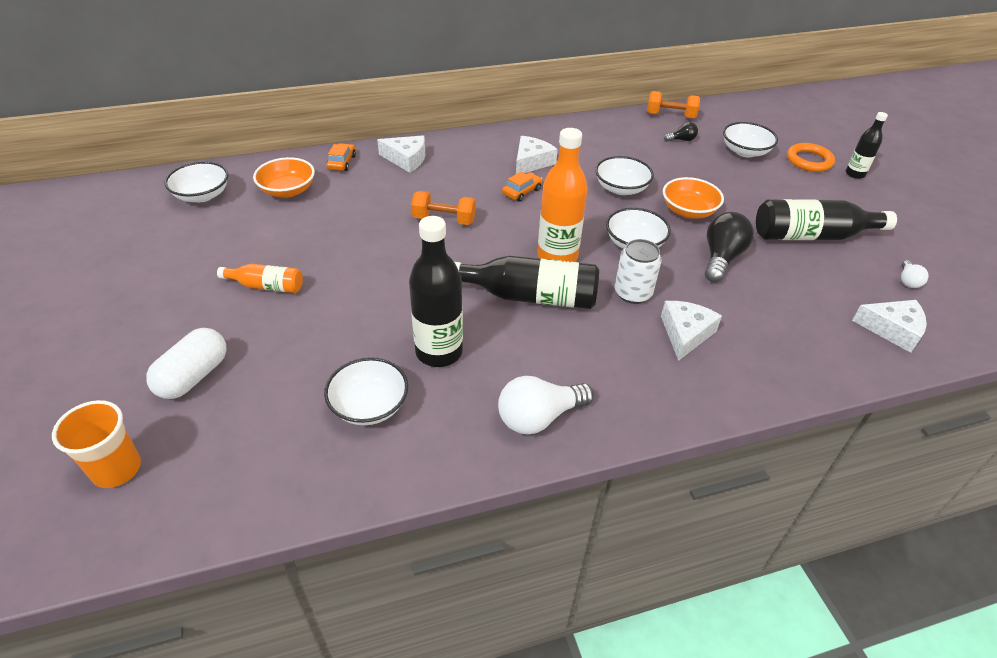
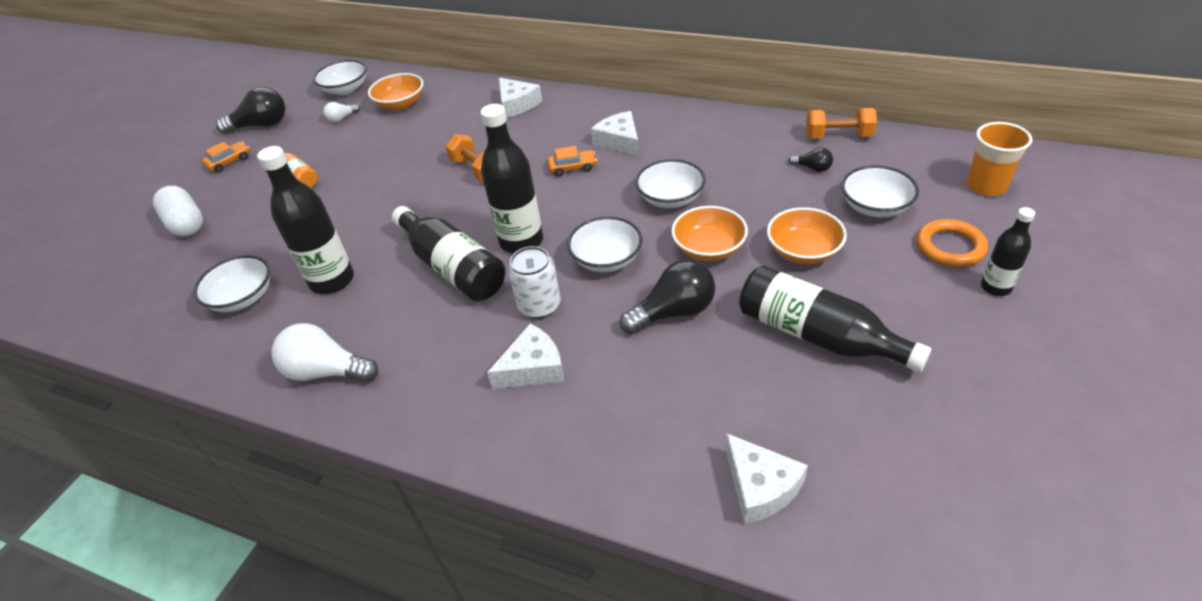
camera: 45 degrees right, 0 degrees up
(116, 469) = (87, 265): orange cup -> orange cup (986, 186)
(145, 257) = (261, 125): none -> black light bulb
(194, 376) = (186, 224): white capsule -> white capsule turned 75 degrees clockwise
(341, 162) = (466, 92): orange car -> orange car (229, 162)
(531, 162) = (619, 141): white cheese -> white cheese turned 105 degrees counterclockwise
(557, 256) = (521, 241): orange bottle -> black bottle
(670, 115) = (838, 136): orange dumbbell -> orange dumbbell turned 45 degrees counterclockwise
(742, 191) = (803, 251): none -> orange bowl
(908, 281) = (870, 445): white light bulb -> white light bulb (342, 118)

